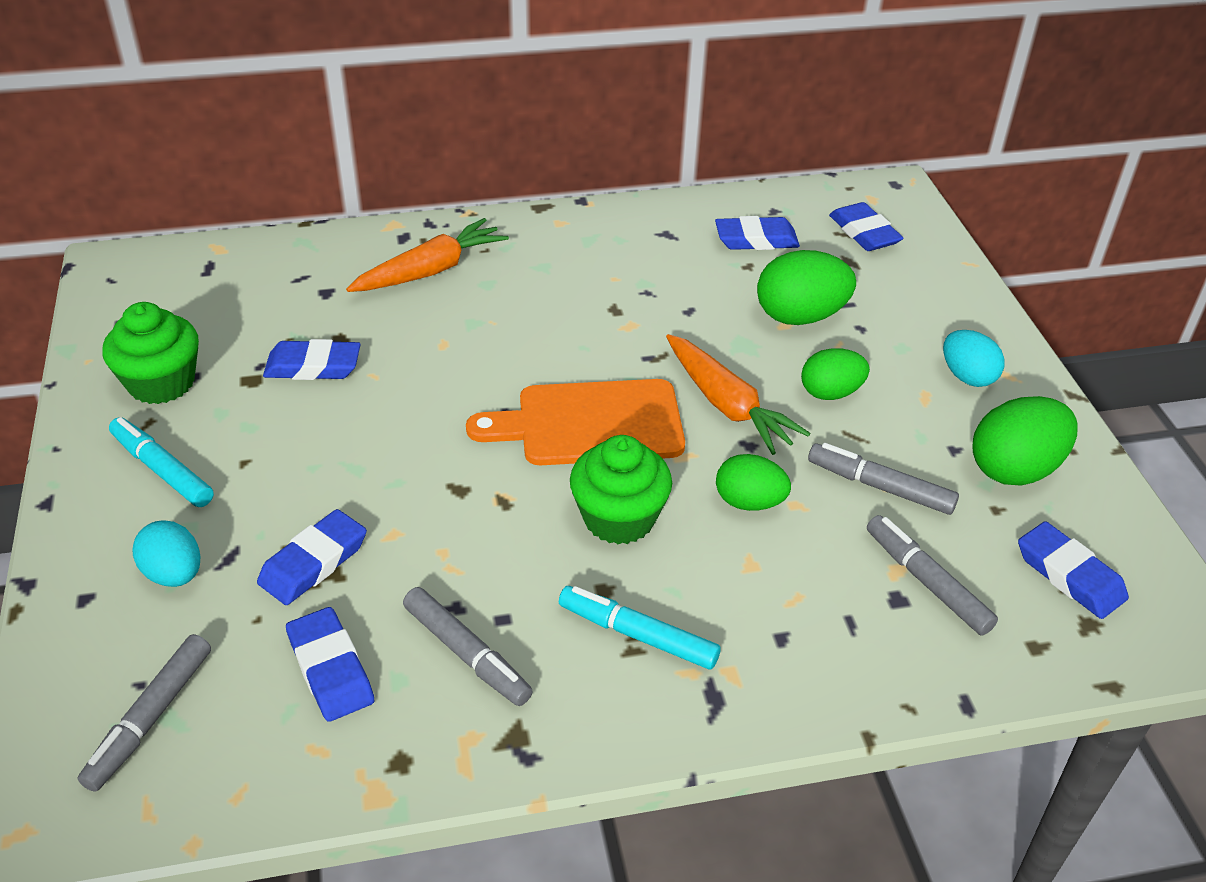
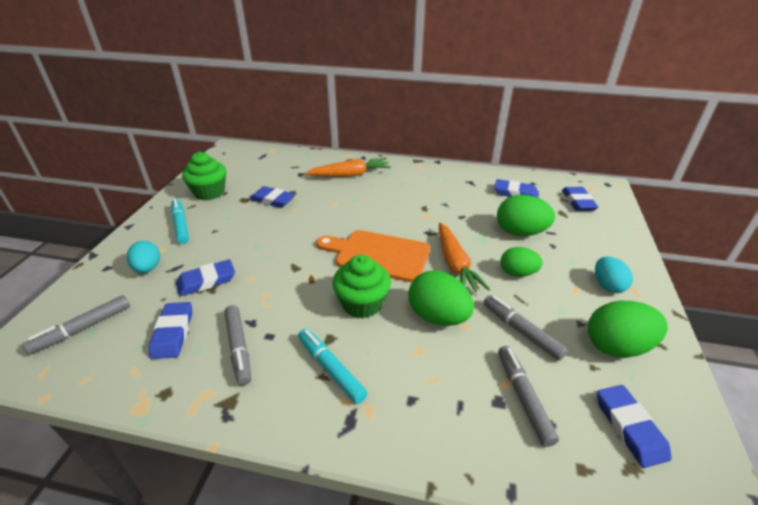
camera: 25 degrees right, 5 degrees down
(749, 502) = (438, 316): green egg -> green egg, size x1.53

